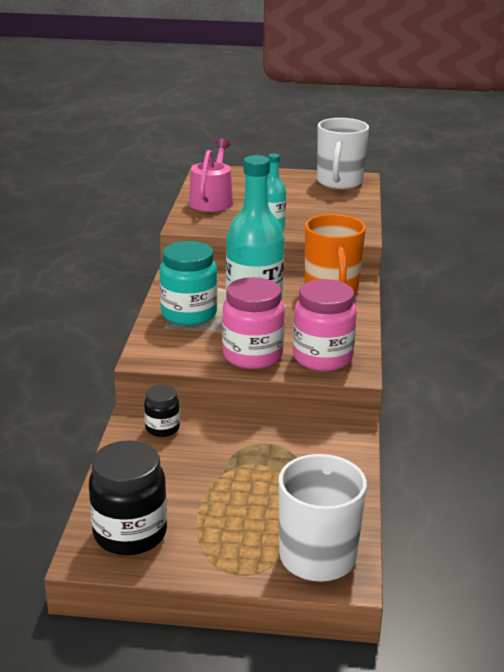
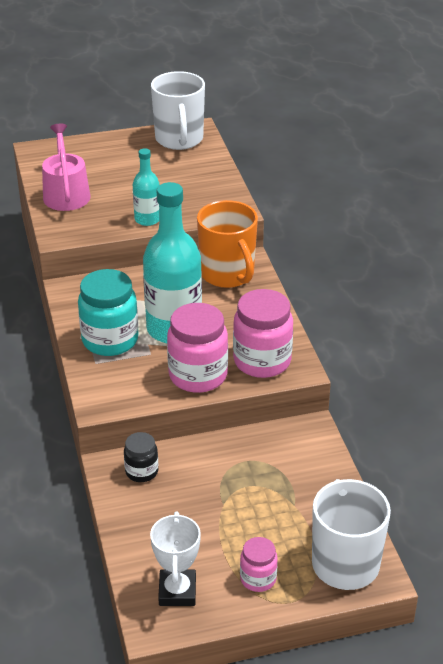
camera: 20 degrees left, 10 degrees up
(130, 533) = (177, 591): black jar -> white trophy
(218, 545) = (258, 579): none -> pink jar

